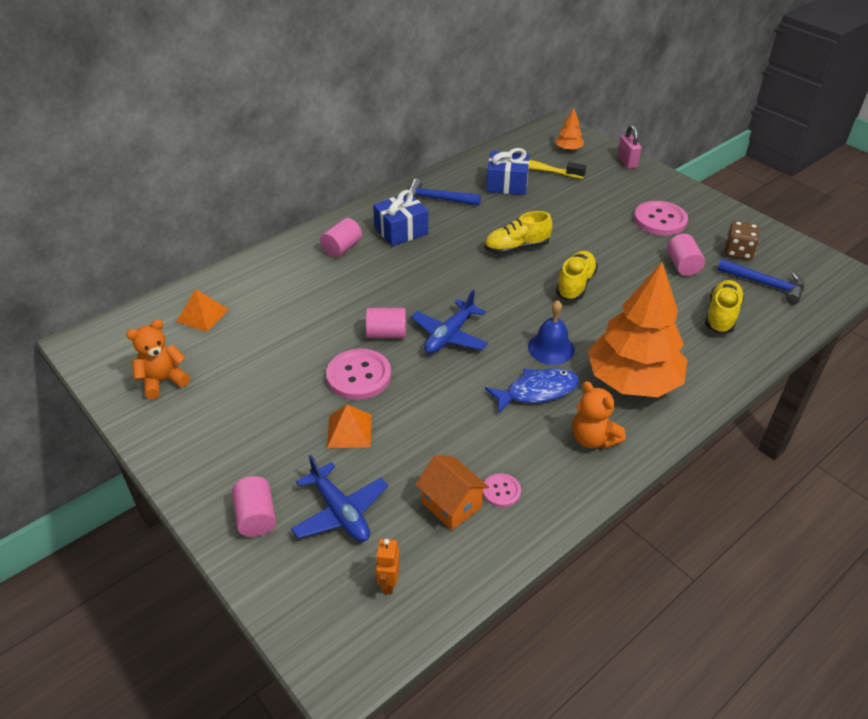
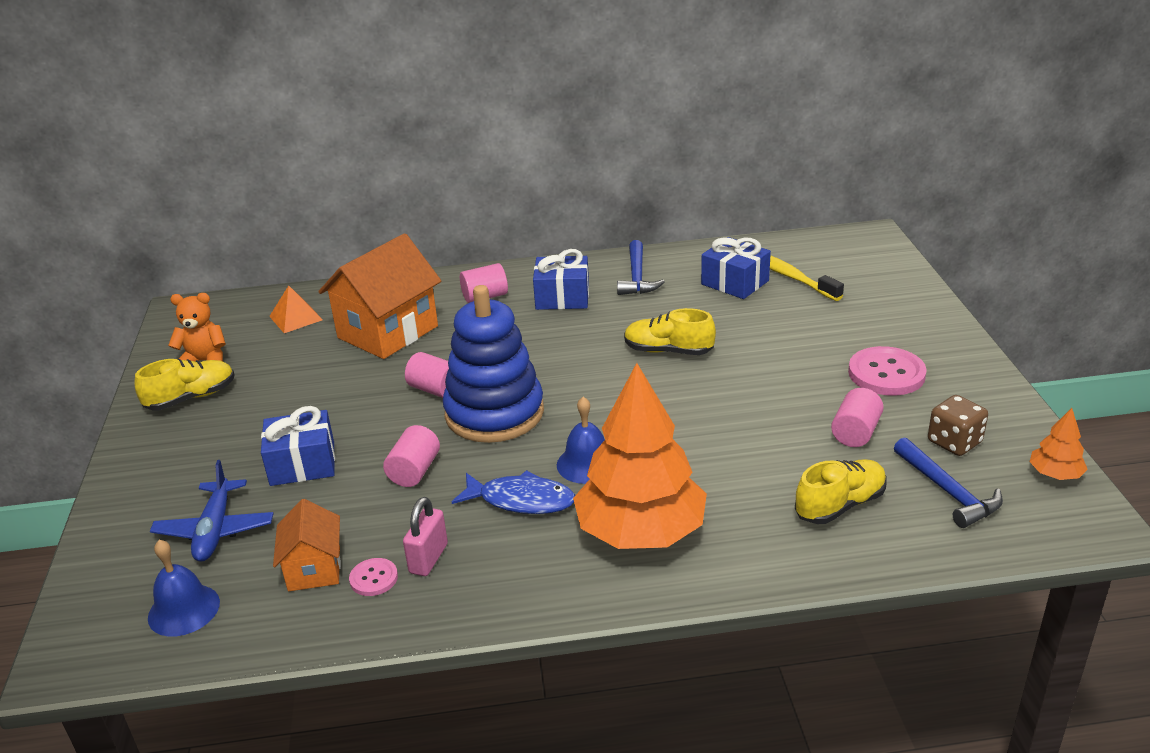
camera: 35 degrees right, 10 degrees down
(256, 517) = (148, 503): pink cylinder -> pink cylinder (414, 471)
(296, 301) = (388, 332): none -> orange house
(349, 431) = (302, 464): orange pyramid -> blue gift
(359, 376) = (366, 418): pink button -> none
(389, 583) = (184, 610): orange robot -> blue bell
(437, 199) = (637, 277): blue hammer -> blue hammer turned 135 degrees counterclockwise
(449, 335) = (494, 413): blue plane -> blue stacking toy
(568, 149) = (857, 264): orange tree -> orange tree (1055, 474)
(575, 284) = (692, 409): yellow shoe -> yellow shoe (191, 398)
(593, 439) = (525, 571): orange teddy bear -> none
(627, 162) = (919, 297): pink padlock -> pink padlock (428, 558)

